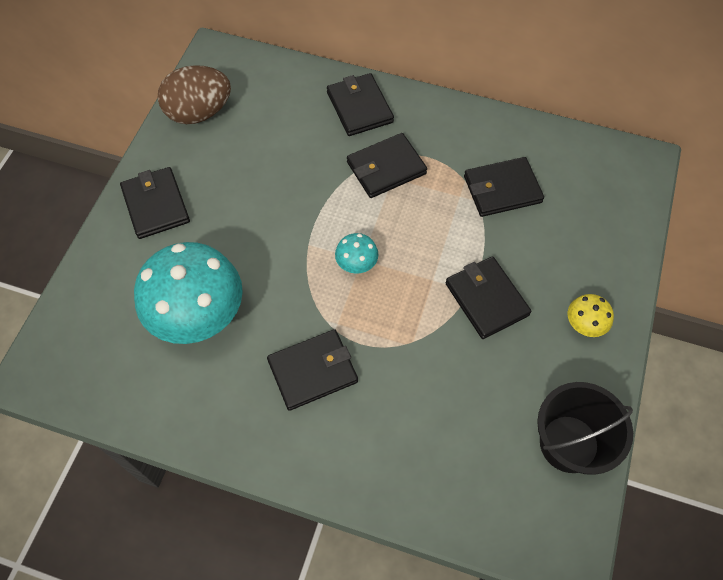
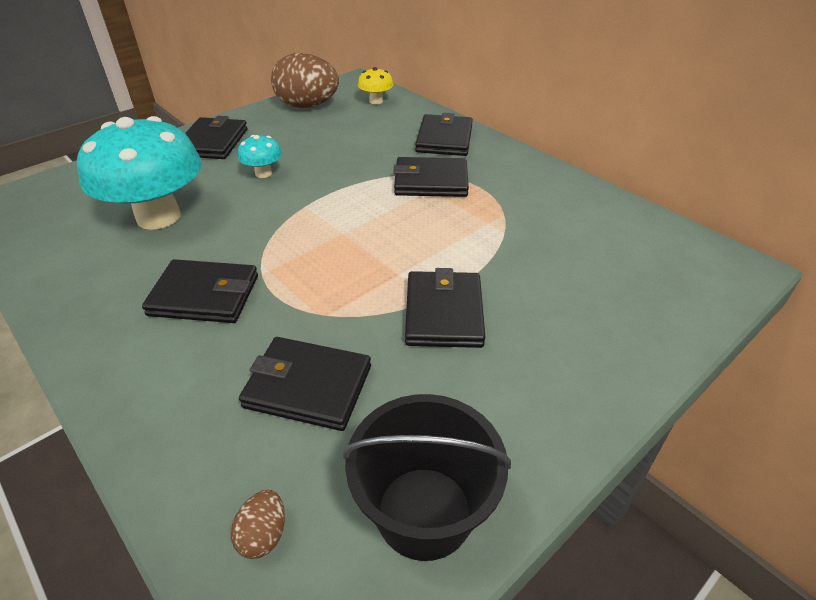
camera: 30 degrees right, 20 degrees down
(356, 264) = (334, 234): turquoise mushroom -> turquoise mushroom (263, 173)
(498, 505) = (263, 535): none -> brown egg
(502, 189) = (539, 233): black wallet -> black wallet (308, 386)
(584, 325) = (549, 387): yellow mushroom -> yellow mushroom (376, 101)

